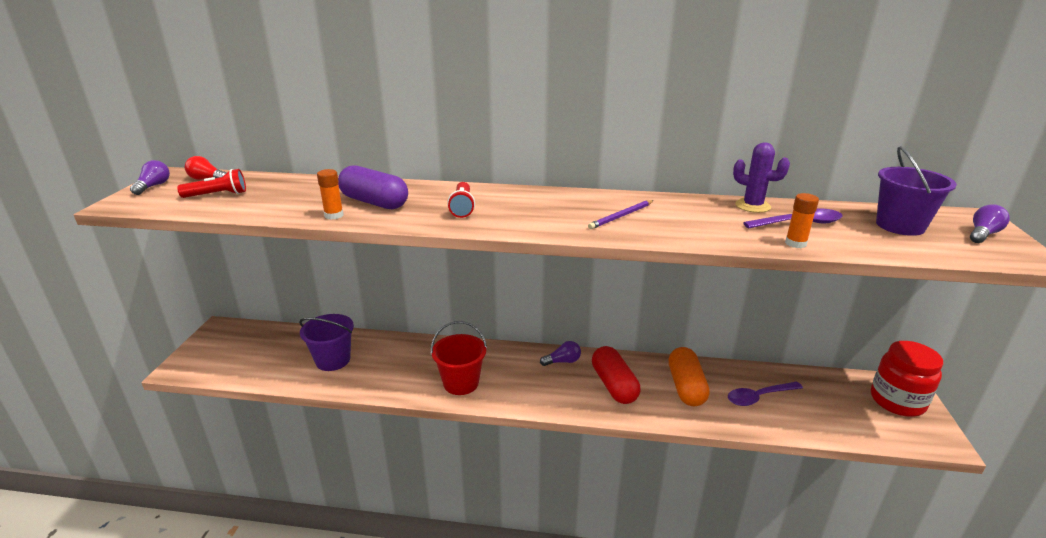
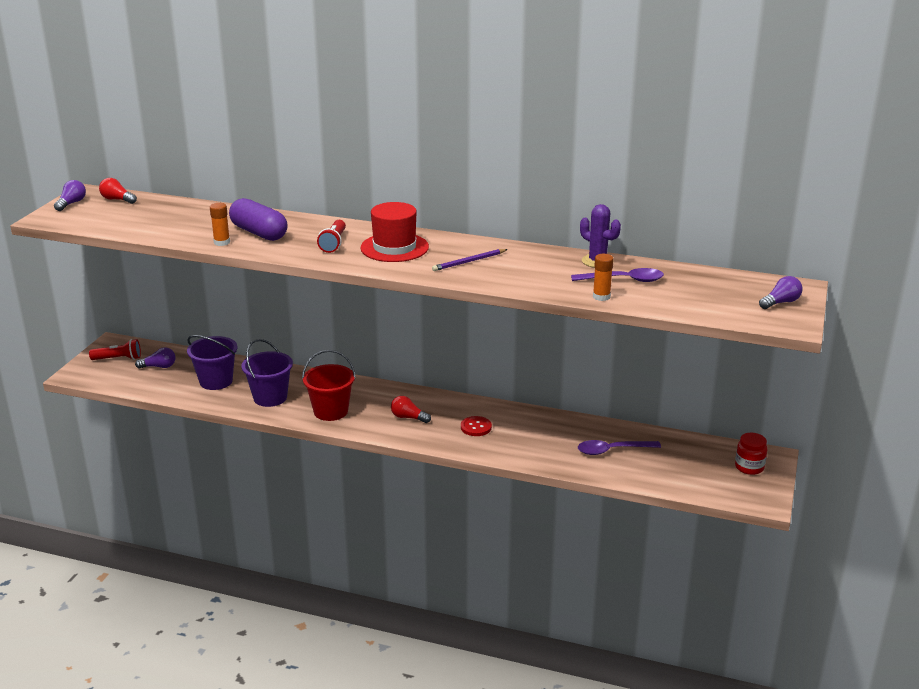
camera: 10 degrees right, 0 degrees up
(217, 195) = (126, 216): red flashlight -> red flashlight (118, 359)
(531, 207) = (394, 247): none -> red hat
(542, 381) = (408, 417): none -> red light bulb
(562, 361) = (436, 403): purple light bulb -> purple light bulb (159, 367)
(614, 385) = (476, 427): red capsule -> red button
(686, 387) = (545, 435): orange capsule -> none
(897, 401) = (749, 467): red jar -> red jar, size x0.57
(900, 226) = (714, 289): purple bucket -> purple bucket (270, 397)

